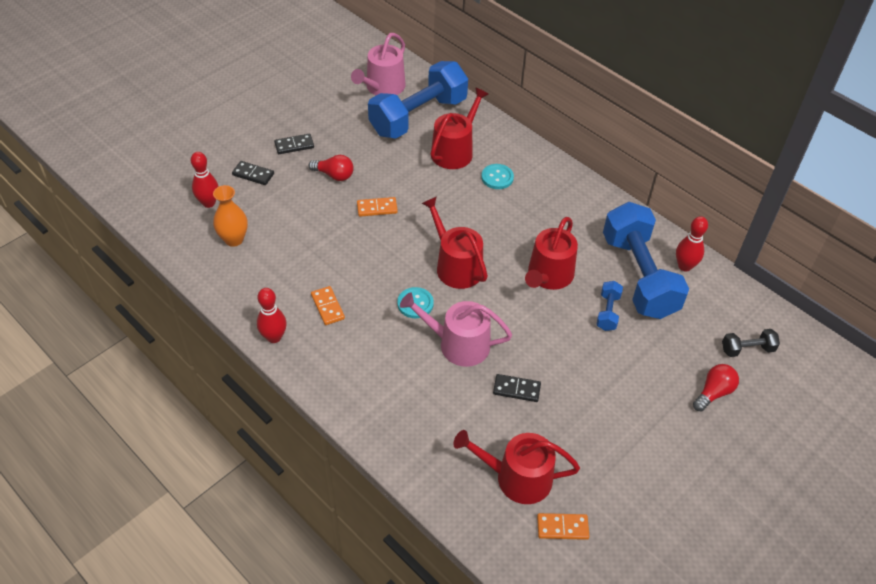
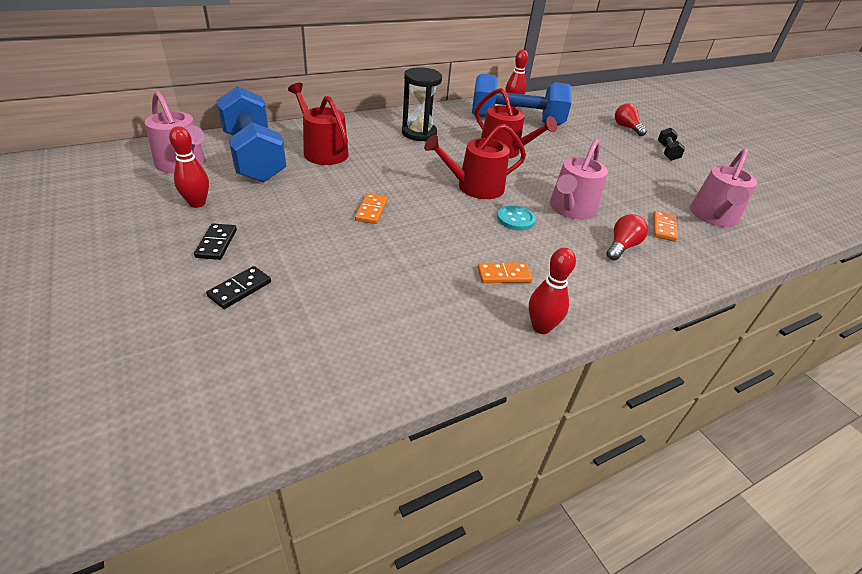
camera: 75 degrees left, 10 degrees down
(208, 203) = (262, 345): red bowling pin -> red bowling pin (197, 203)
(234, 239) = (355, 332): orange vase -> none
(334, 175) = (297, 226): red light bulb -> red light bulb (622, 246)
(497, 177) = (375, 142): turquoise button -> none
(516, 389) = (623, 194): black domino -> none
(517, 477) = (713, 217): red watering can -> pink watering can
(539, 203) = (419, 133): none -> black hourglass
(562, 527) = (755, 209): orange domino -> orange domino (663, 228)
(607, 312) = (548, 140): blue dumbbell -> none
(747, 349) = (590, 109): black dumbbell -> black dumbbell (667, 152)

